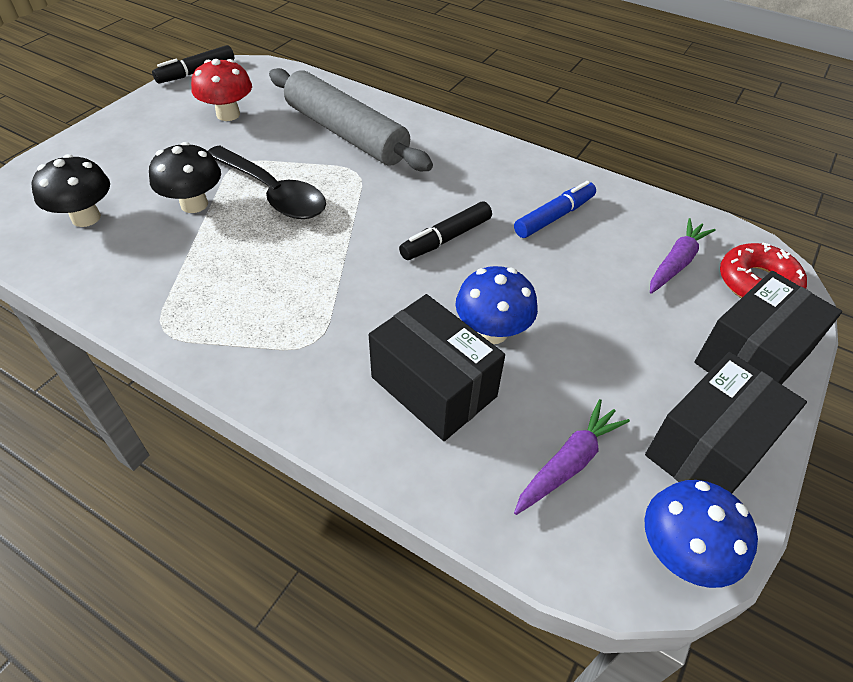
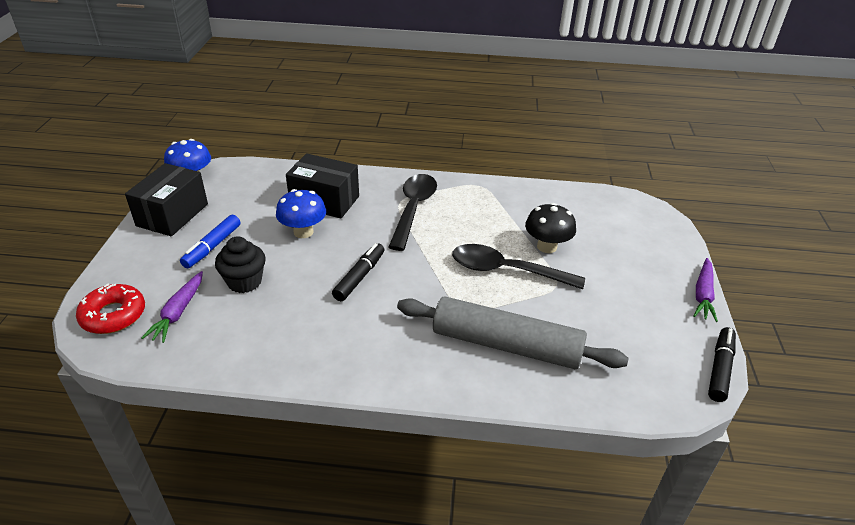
camera: 155 degrees right, 10 degrees down
(86, 218) = (596, 219): black mushroom -> none
(228, 114) = (623, 328): red mushroom -> none
(305, 318) = (413, 209): none -> black spoon
(554, 217) = (283, 321): blue marker -> blue marker (212, 247)
(568, 463) = (246, 192): purple carrot -> purple carrot (703, 294)
(592, 277) = (244, 282): none -> black cupcake
(751, 358) = (135, 263): black box -> none

